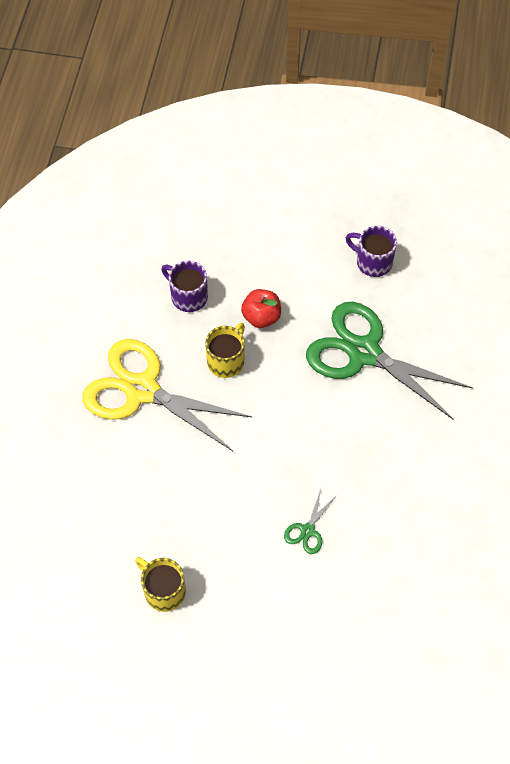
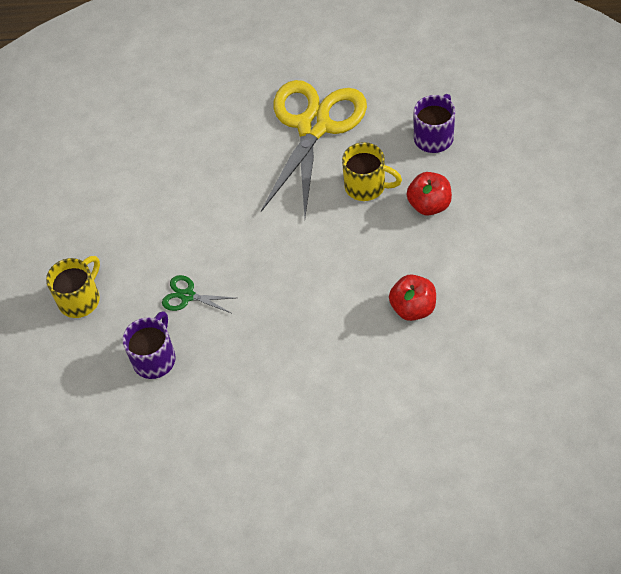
camera: 85 degrees right, 5 degrees down
(163, 590) = (107, 192): yellow mug -> yellow mug (80, 299)
(364, 352) = (413, 308): green scissors -> red apple
(372, 262) = (539, 295): purple mug -> purple mug (155, 358)

